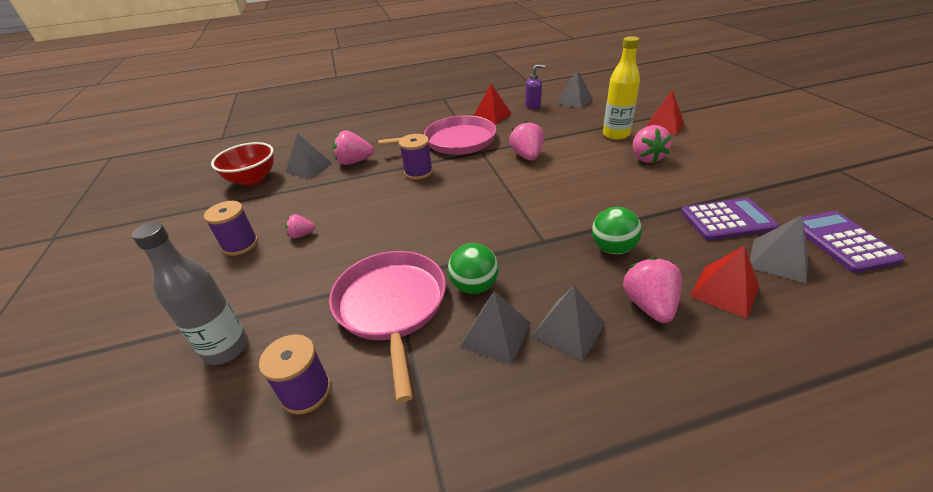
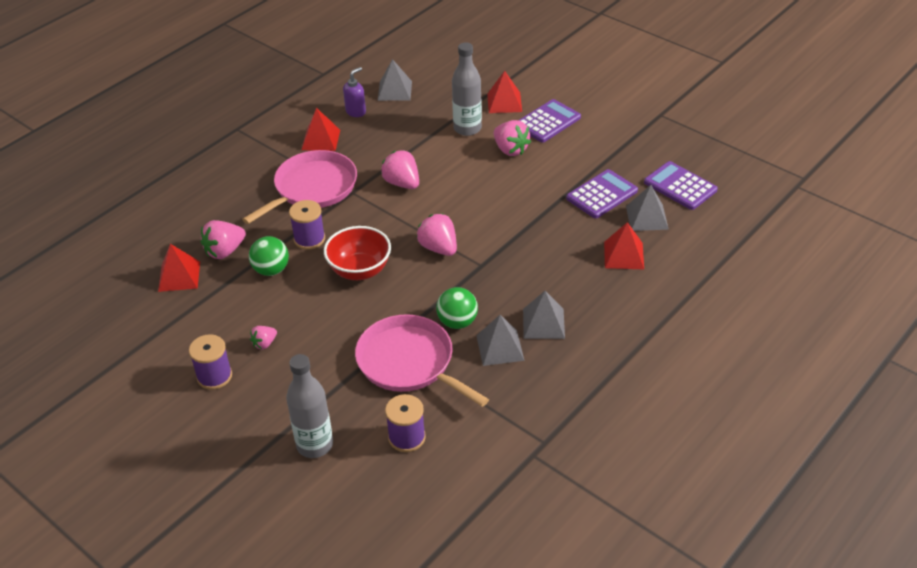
camera: 35 degrees left, 5 degrees up
(253, 179) = (130, 313): red bowl -> red bowl (360, 270)
(309, 167) = (179, 276): grey pyramid -> red pyramid
(613, 248) = (535, 251): green ball -> green ball (271, 270)
(616, 134) = (467, 128): yellow bottle -> grey bottle
(649, 305) = (583, 285): pink strawberry -> pink strawberry (439, 248)
(699, 147) = (548, 122): none -> purple calculator

